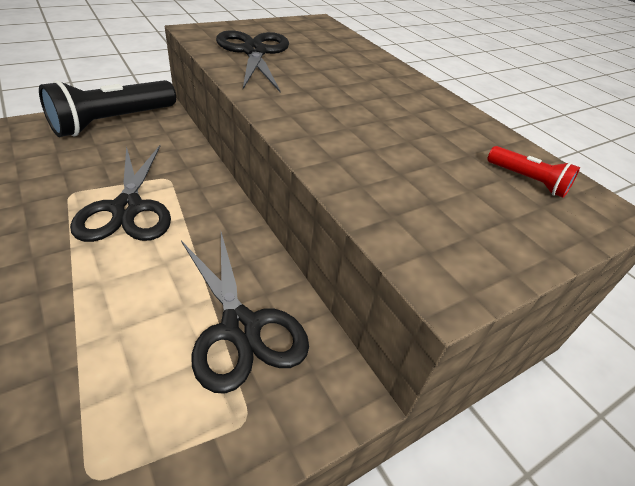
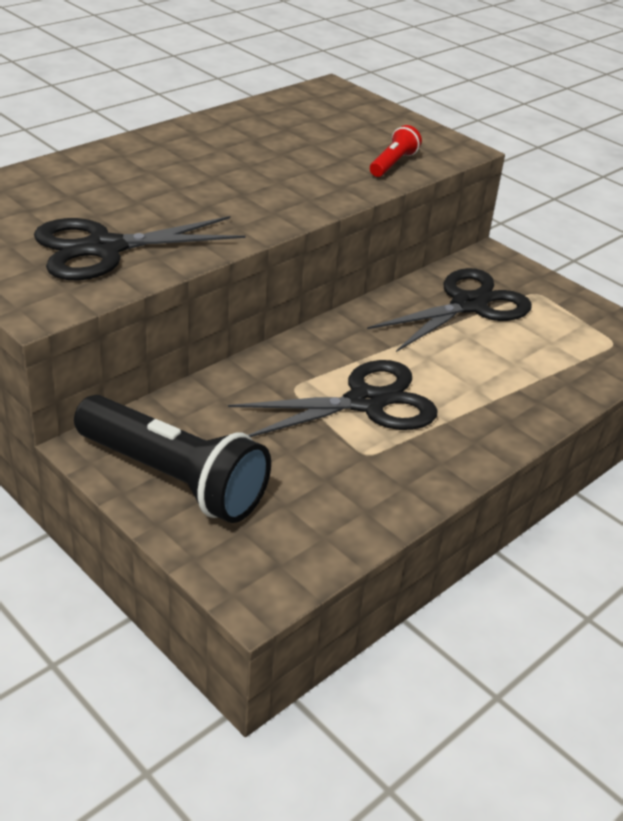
camera: 100 degrees left, 5 degrees down
(527, 181) = (311, 110): red flashlight -> red flashlight (393, 164)

